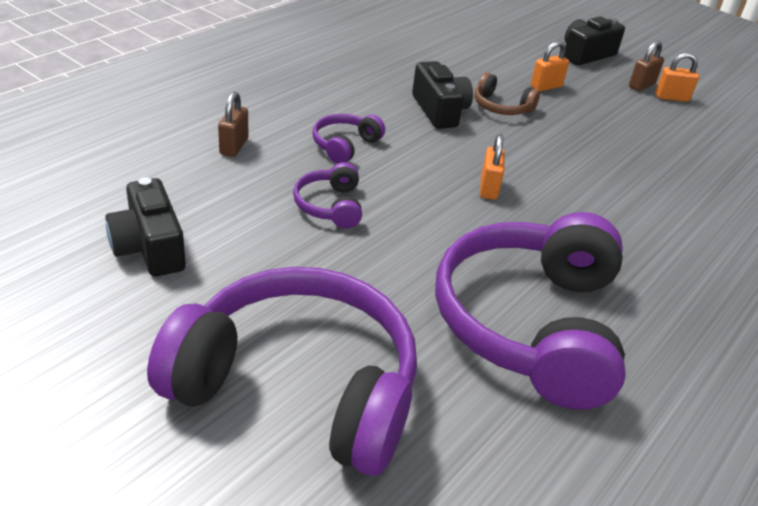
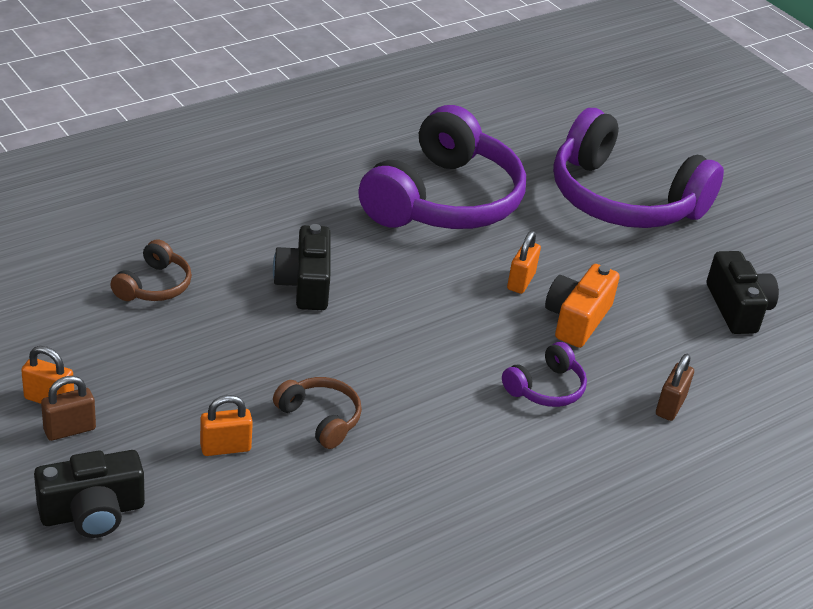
camera: 165 degrees left, 0 degrees up
(330, 206) = (577, 319): purple headphones -> orange camera
(439, 111) = (408, 424): black camera -> black camera (305, 284)
(488, 188) = (409, 311): orange padlock -> orange padlock (521, 281)
(700, 175) = (154, 285): none -> brown headphones

